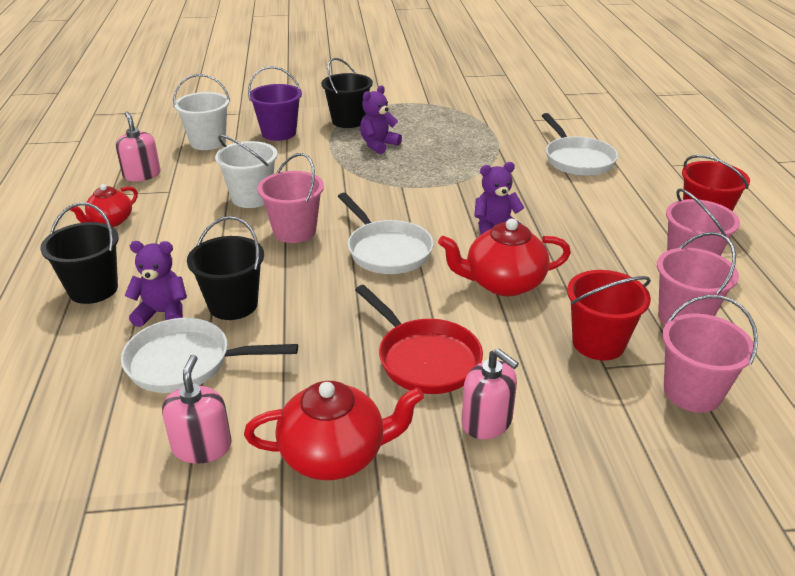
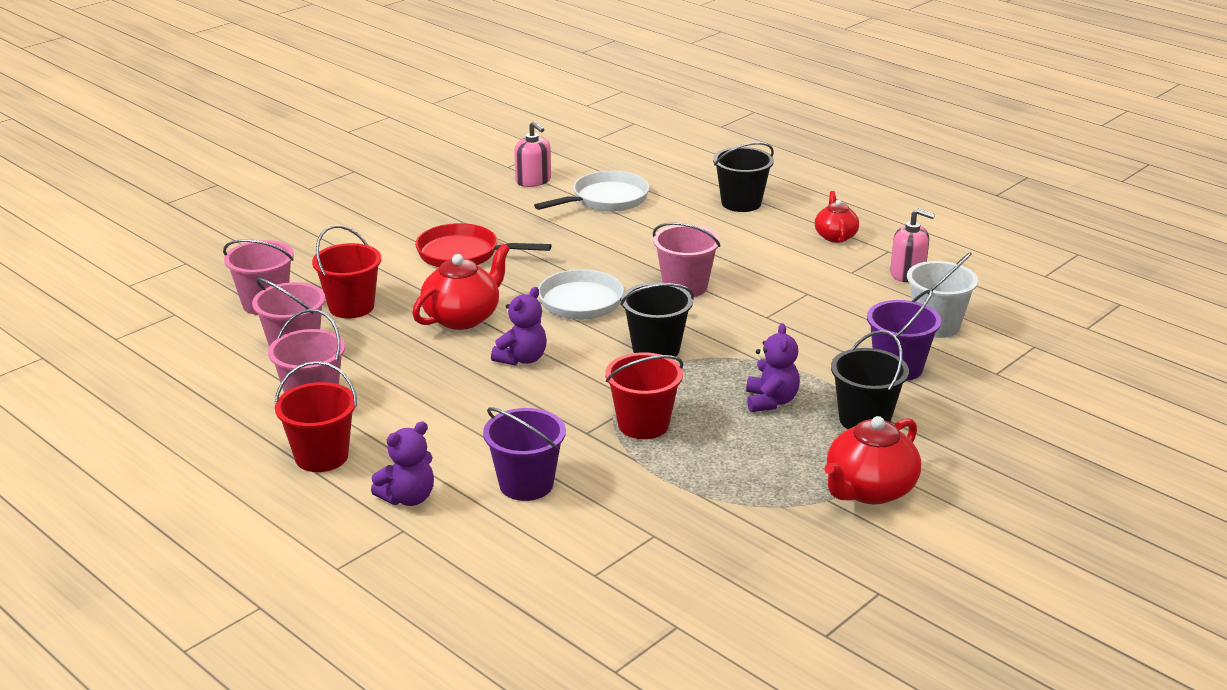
camera: 140 degrees right, 5 degrees down
(163, 313) = (669, 211): purple teddy bear -> purple teddy bear (408, 498)
(233, 305) = (635, 231): black bucket -> black bucket (656, 349)
(251, 198) = (774, 296): white bucket -> none
(335, 455) = (459, 202): red teapot -> red teapot (869, 490)
(469, 161) = (643, 424): none -> red bucket
(487, 422) = (389, 243): pink soap dispenser -> none
(577, 159) = (526, 484): white pan -> purple bucket

